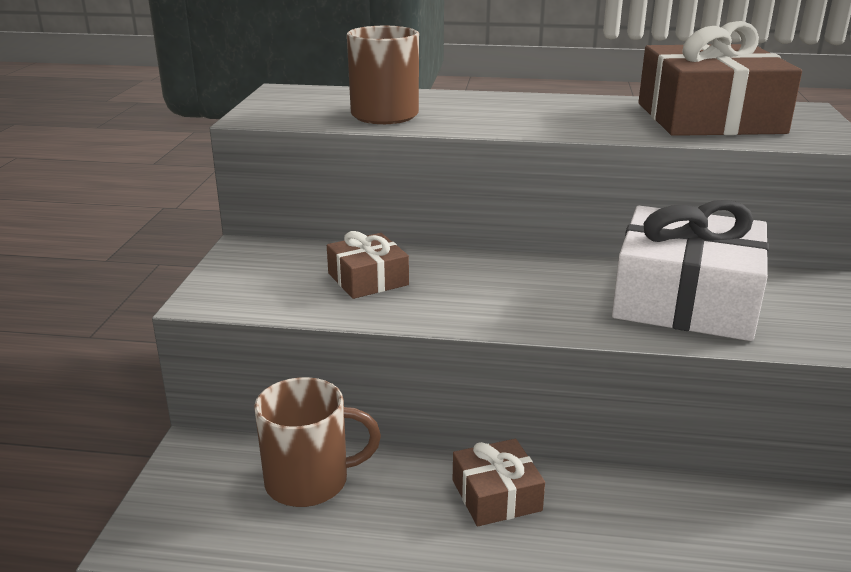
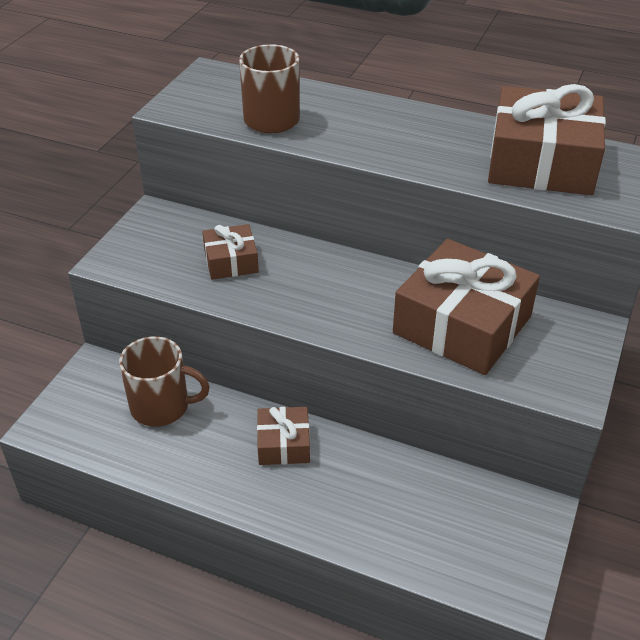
camera: 15 degrees right, 15 degrees up
(685, 299) = (462, 325): white gift -> brown gift

